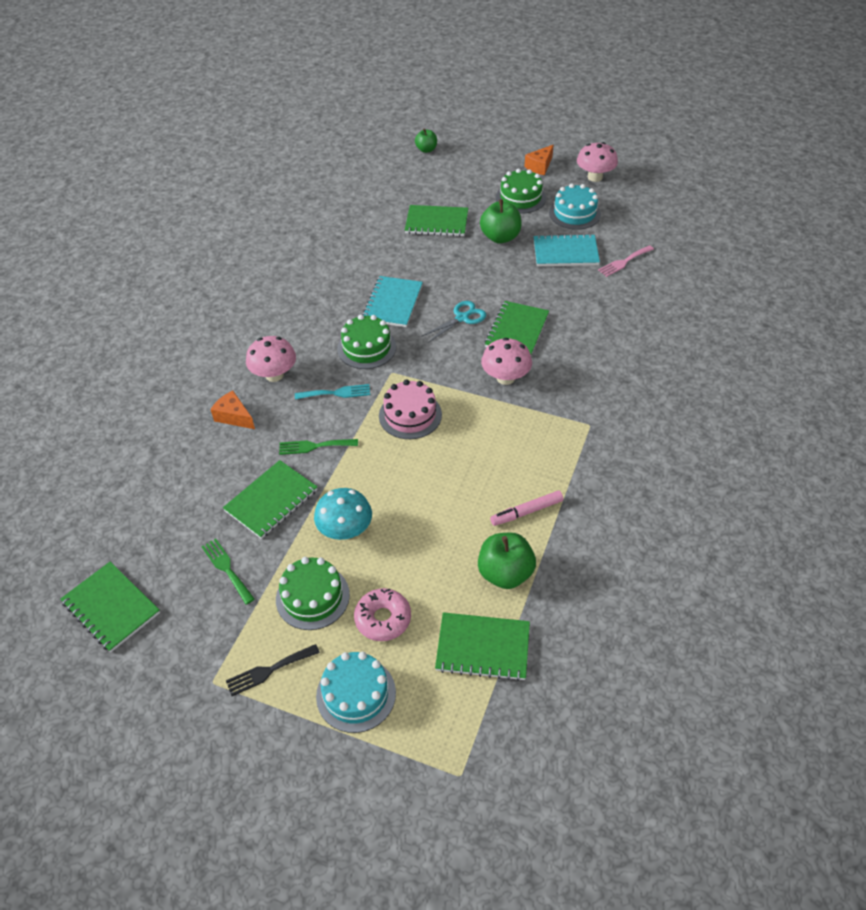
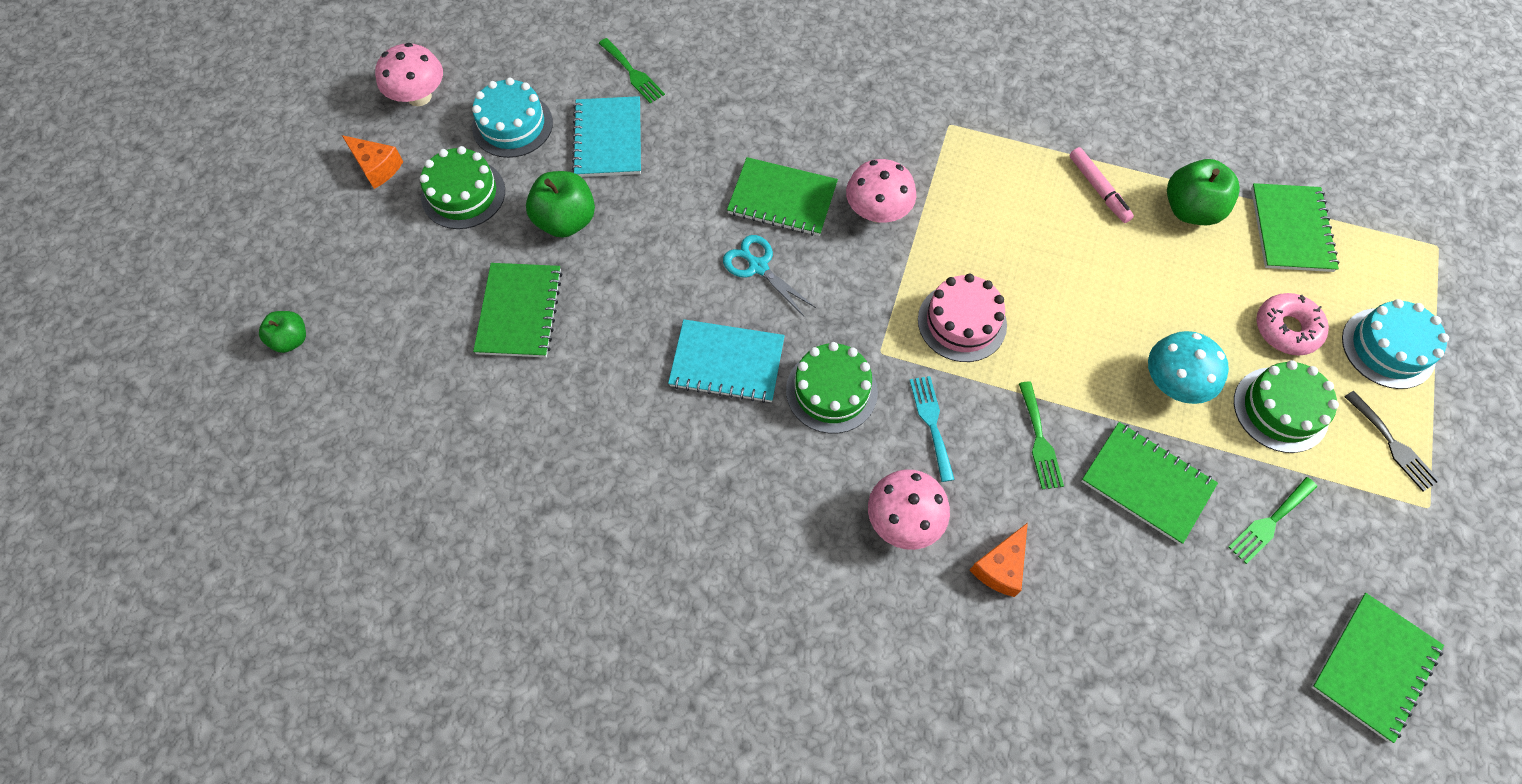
camera: 95 degrees left, 15 degrees up
(624, 262) = (633, 73): pink fork -> green fork

